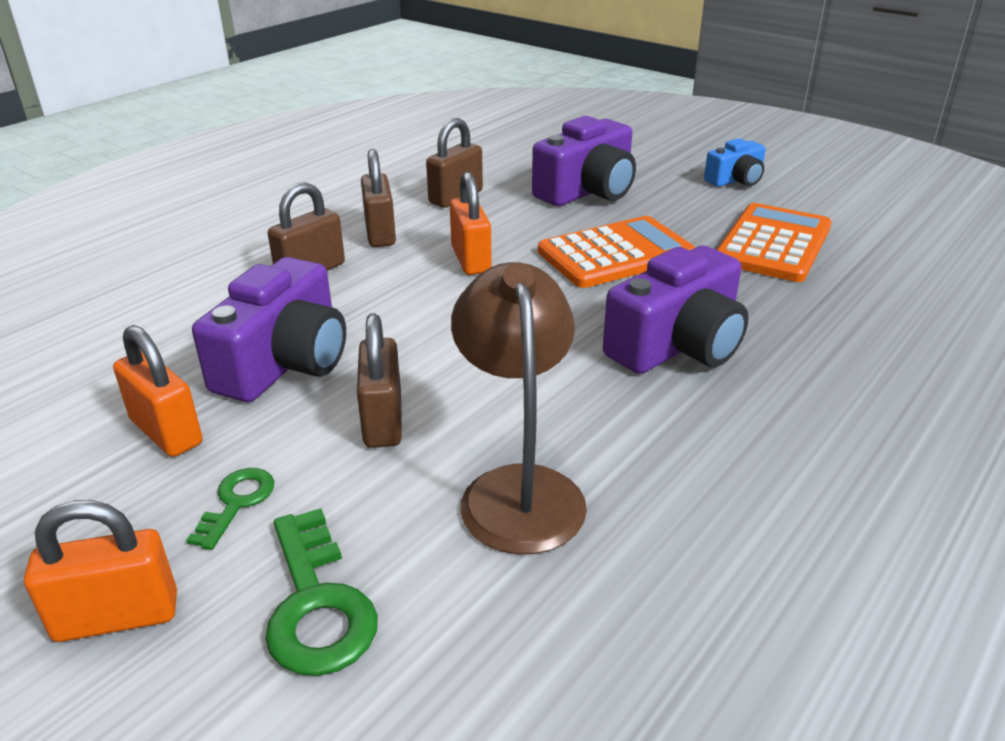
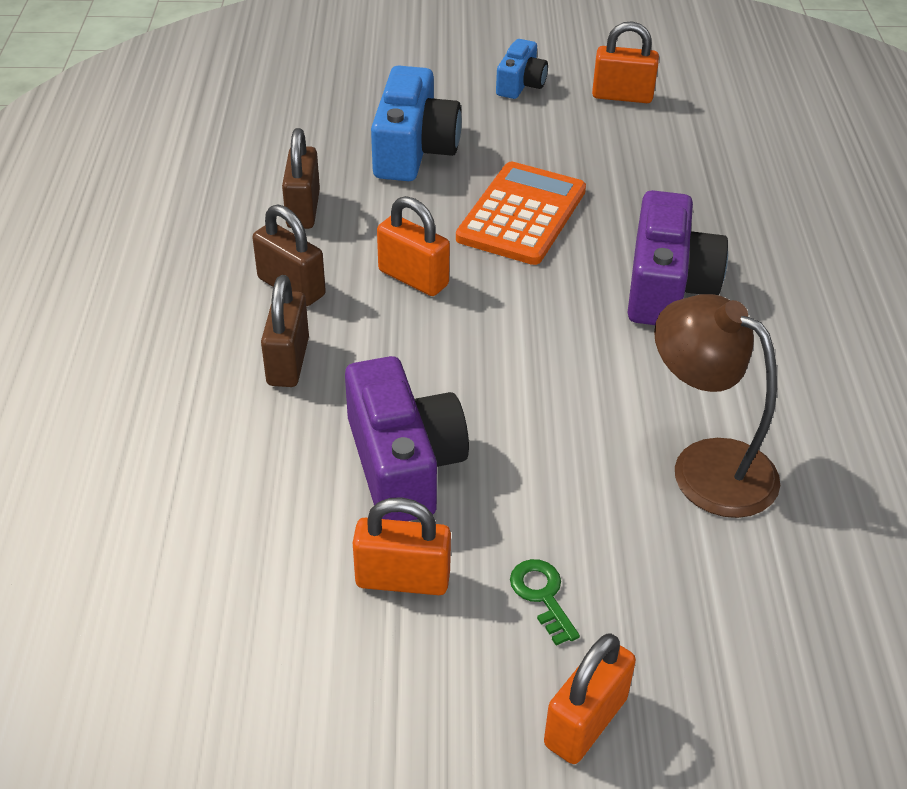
camera: 40 degrees left, 10 degrees up
(317, 605) = (693, 624): green key -> none
(383, 421) = (551, 469): brown padlock -> none
(587, 191) = (413, 150): purple camera -> blue camera
(773, 244) = (624, 148): orange calculator -> none
(821, 212) = (622, 96): none -> orange padlock

